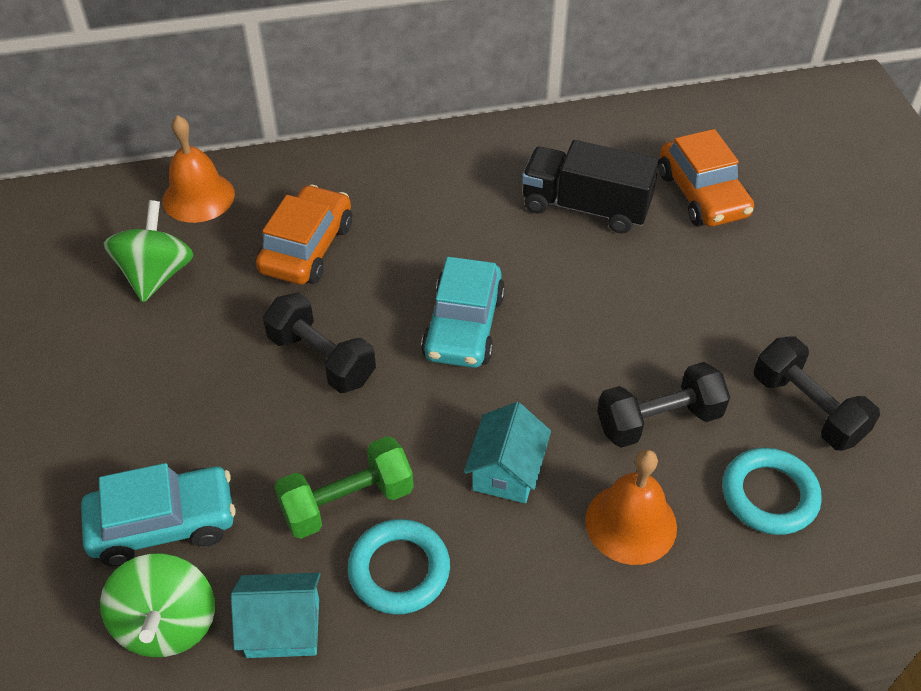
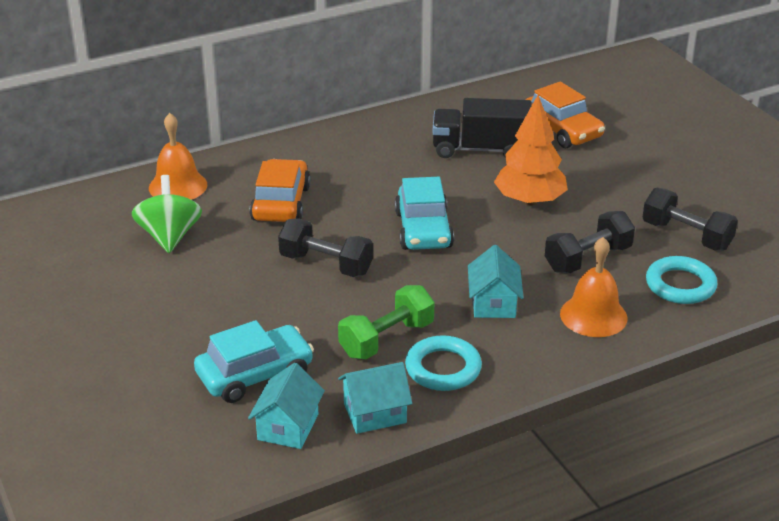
camera: 15 degrees left, 15 degrees down
(167, 624) = (288, 427): green spinning top -> turquoise house
(617, 305) = (529, 201): none -> orange tree

